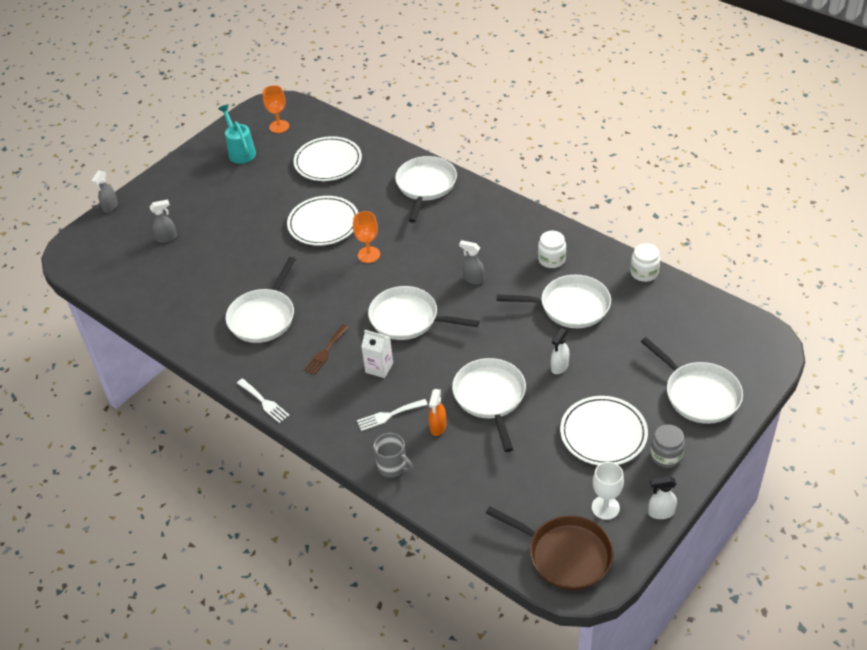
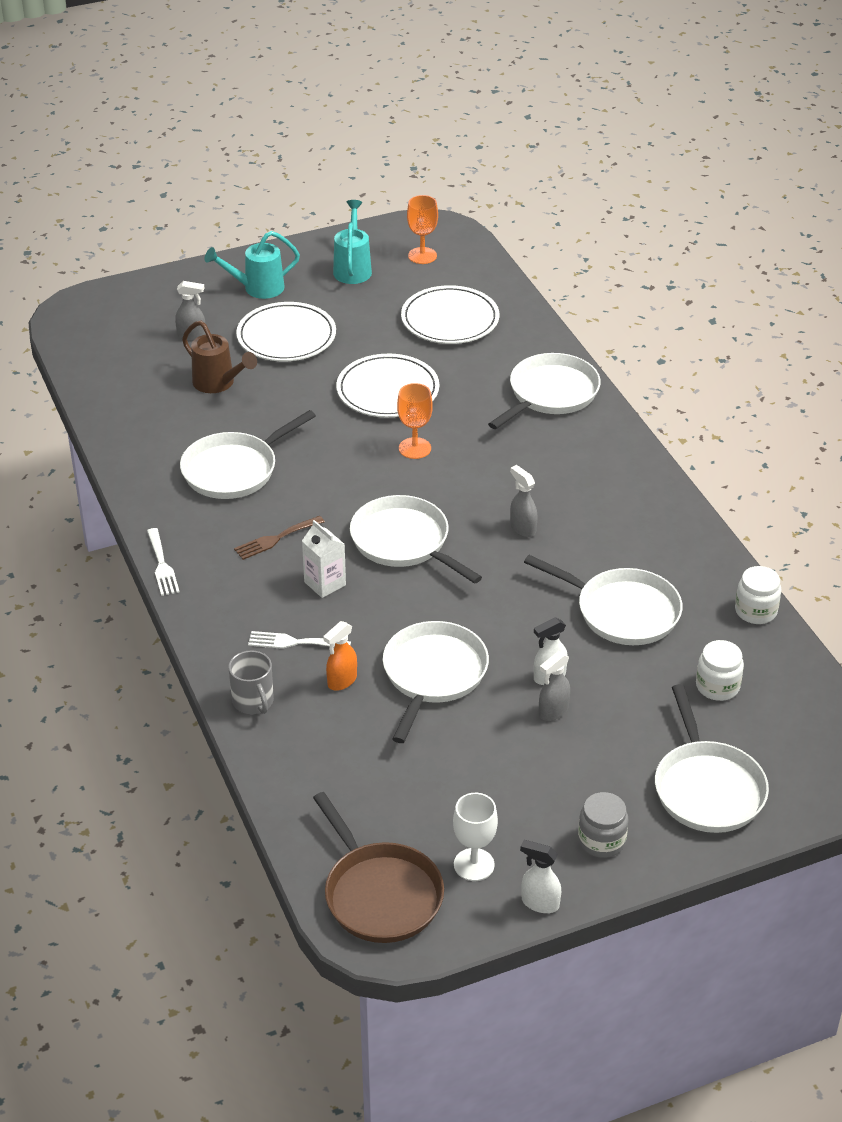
camera: 25 degrees right, 5 degrees down
(110, 207) = (154, 277): grey spray bottle -> grey spray bottle (553, 711)
(187, 188) = (257, 288): none -> turquoise watering can
(209, 263) = (218, 383): none -> brown watering can
(551, 259) = (643, 545): white jar -> white jar (717, 686)
(603, 433) = (541, 779): white plate -> white plate (286, 337)

